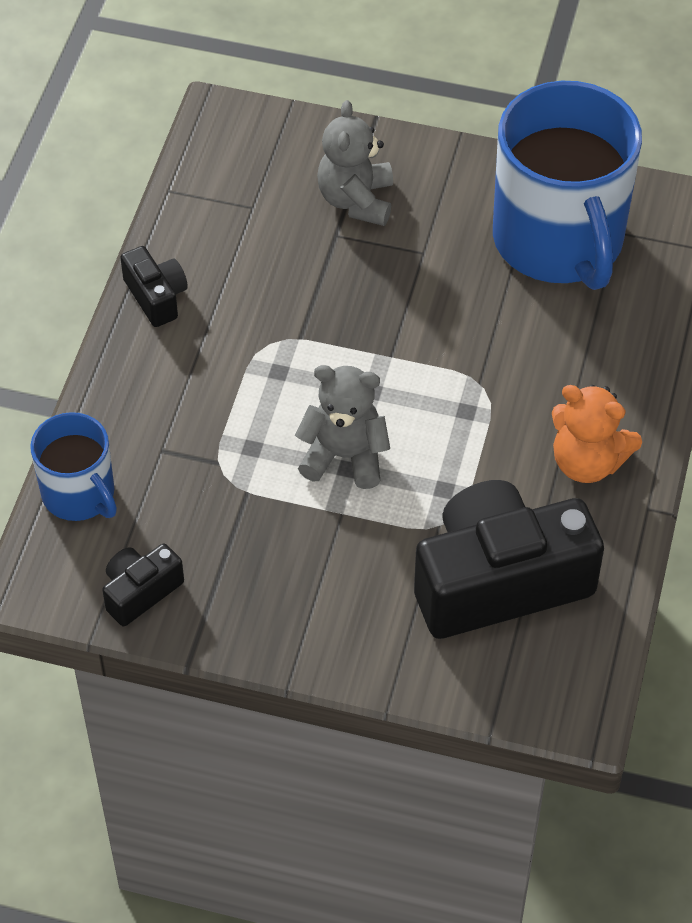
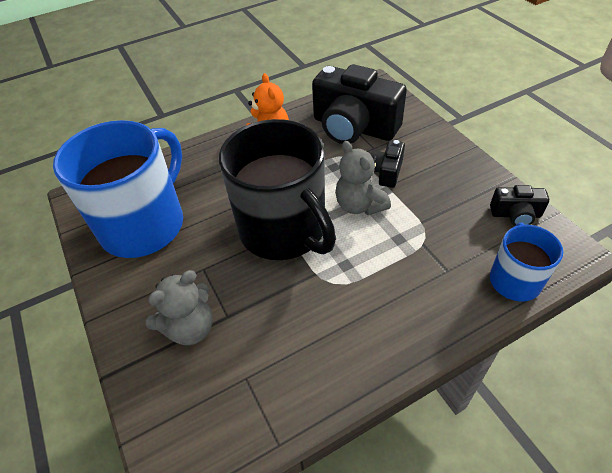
camera: 130 degrees left, 5 degrees down
(156, 297) = (366, 364): black camera -> black camera (387, 172)
(394, 356) = (284, 230): none -> black mug

